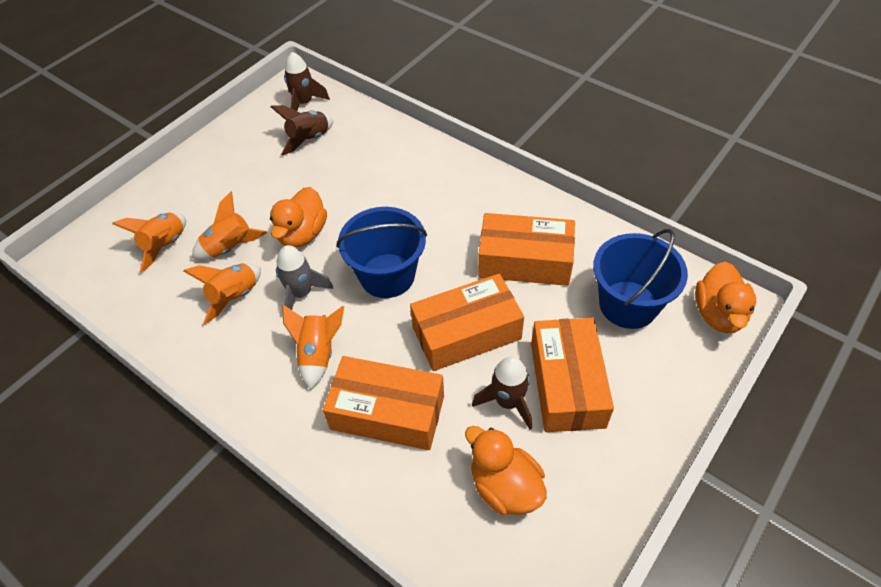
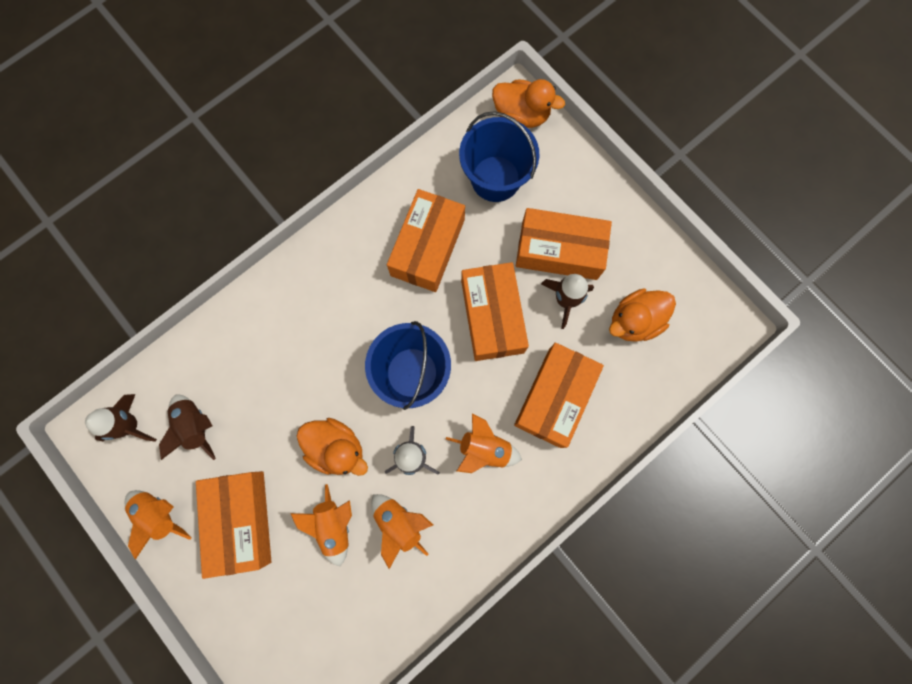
camera: 80 degrees left, 25 degrees up
(165, 245) = (311, 596): orange rocket -> orange rocket (160, 514)
(231, 184) = (241, 520): none -> orange box

